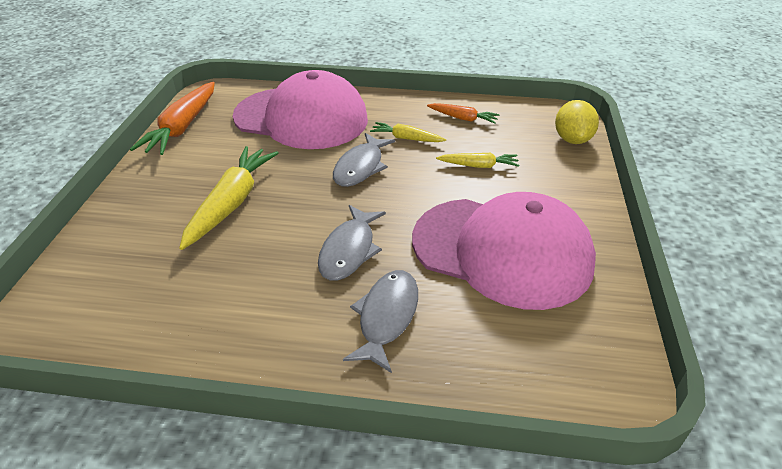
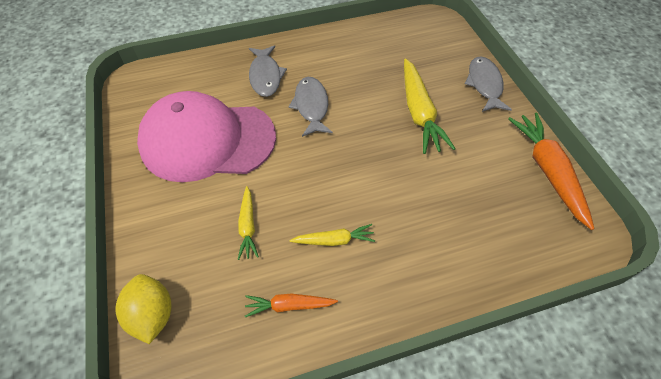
camera: 155 degrees right, 15 degrees up
(301, 118) = (459, 230): pink cap -> none
(360, 167) = (353, 183): grey fish -> grey fish (484, 84)
(478, 166) = (248, 226): yellow carrot -> yellow carrot turned 75 degrees counterclockwise

